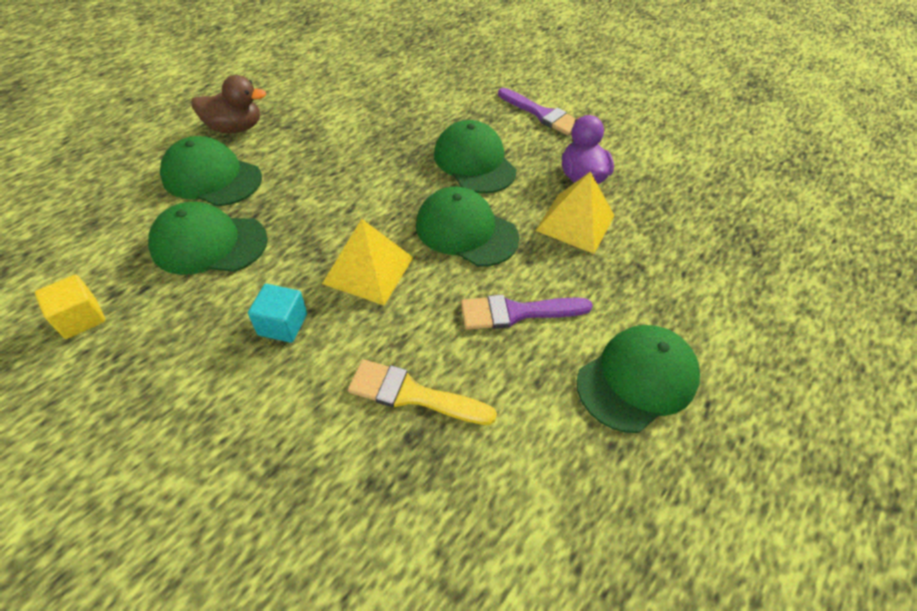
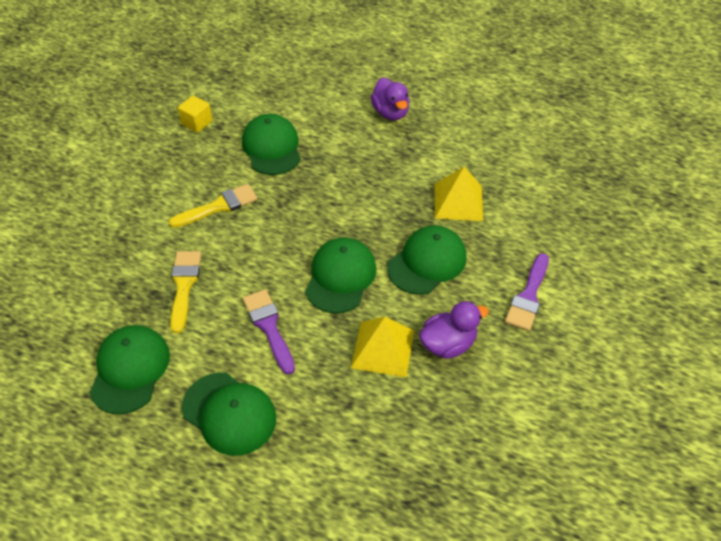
camera: 75 degrees right, 0 degrees up
(212, 177) = (332, 123): green cap -> green cap (130, 370)
(235, 128) = (390, 113): brown duck -> purple duck
(282, 324) = (219, 206): turquoise cube -> yellow brush
(368, 270) = (279, 232): yellow pyramid -> yellow pyramid (458, 201)

